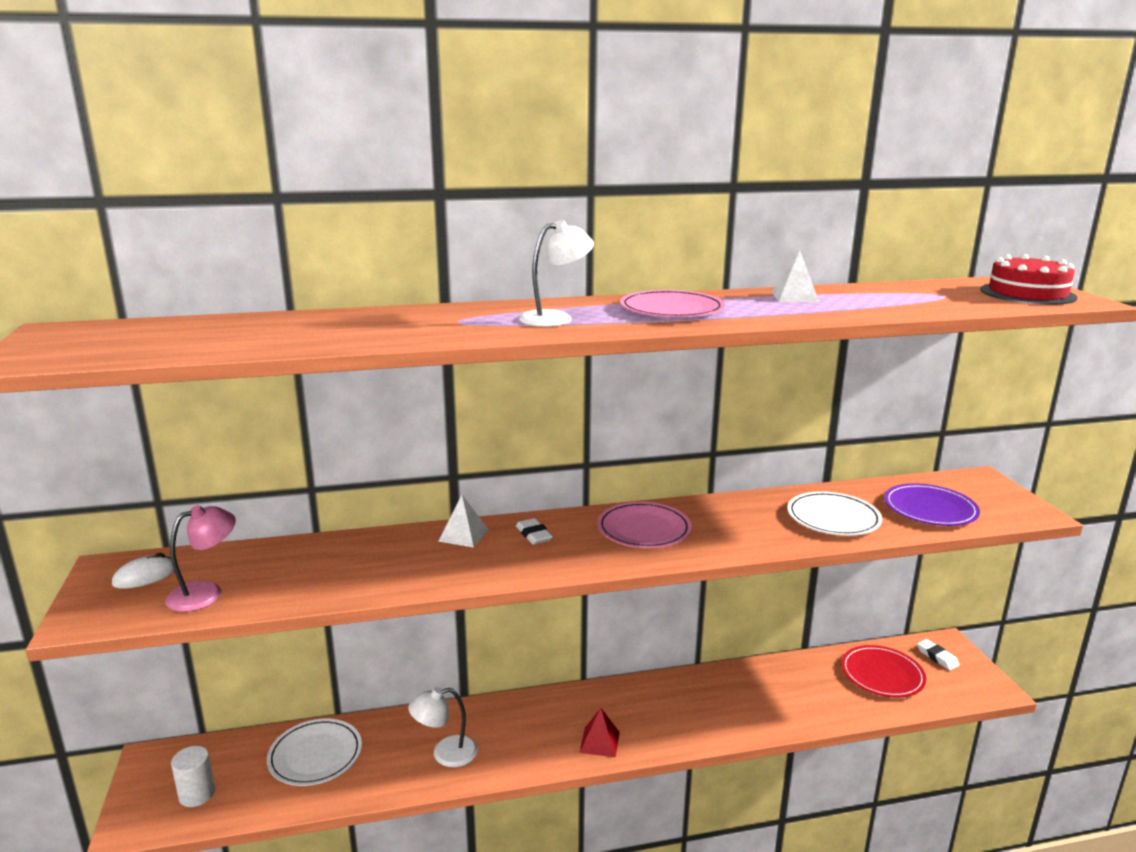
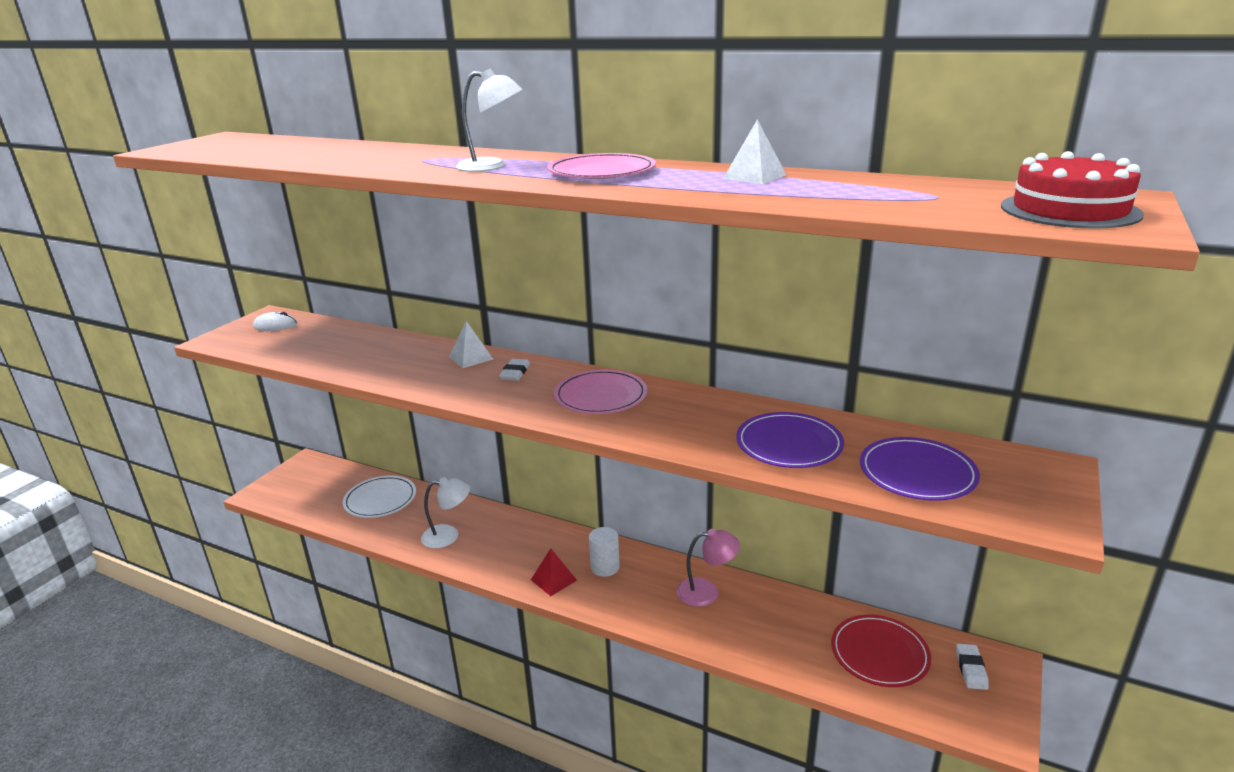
camera: 40 degrees right, 5 degrees up
(197, 794) = (302, 492): white cylinder -> white cylinder (605, 567)
(206, 593) = (284, 345): pink lamp -> pink lamp (707, 592)
(445, 754) = (448, 536): white lamp -> white lamp turned 150 degrees clockwise
(833, 517) = (789, 444): white plate -> purple plate

